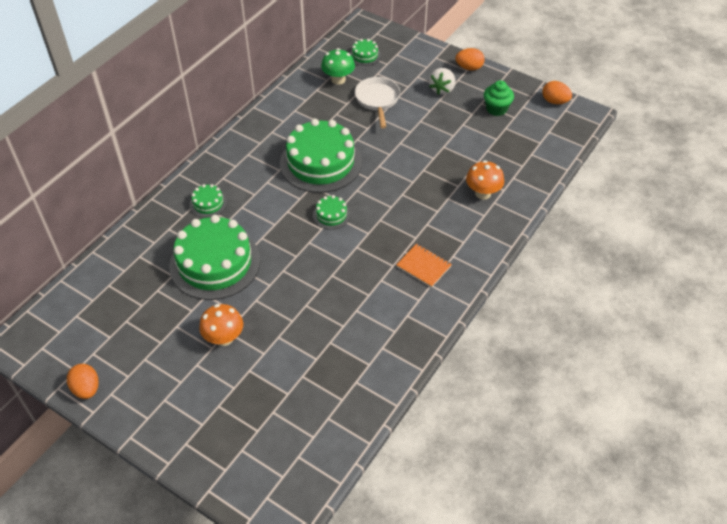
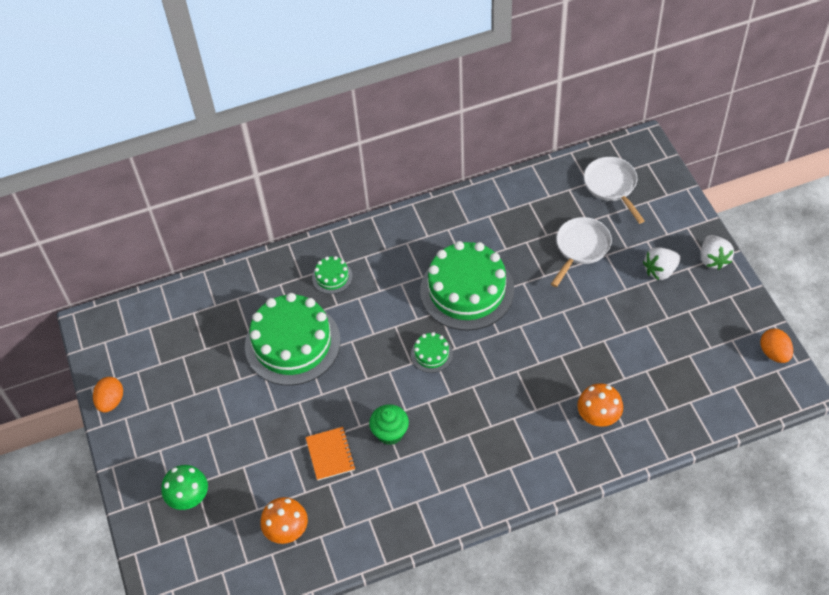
camera: 40 degrees right, 5 degrees up
(224, 338) = (246, 423): orange mushroom -> orange mushroom (287, 531)
(338, 79) = (560, 201): green mushroom -> green mushroom (189, 498)
(365, 55) = (612, 186): green cake -> white pan
(423, 266) = (473, 461): orange notebook -> orange notebook (330, 454)
(469, 68) = (713, 259): orange egg -> white strawberry
(496, 109) = (699, 327): green cupcake -> green cupcake (390, 433)

